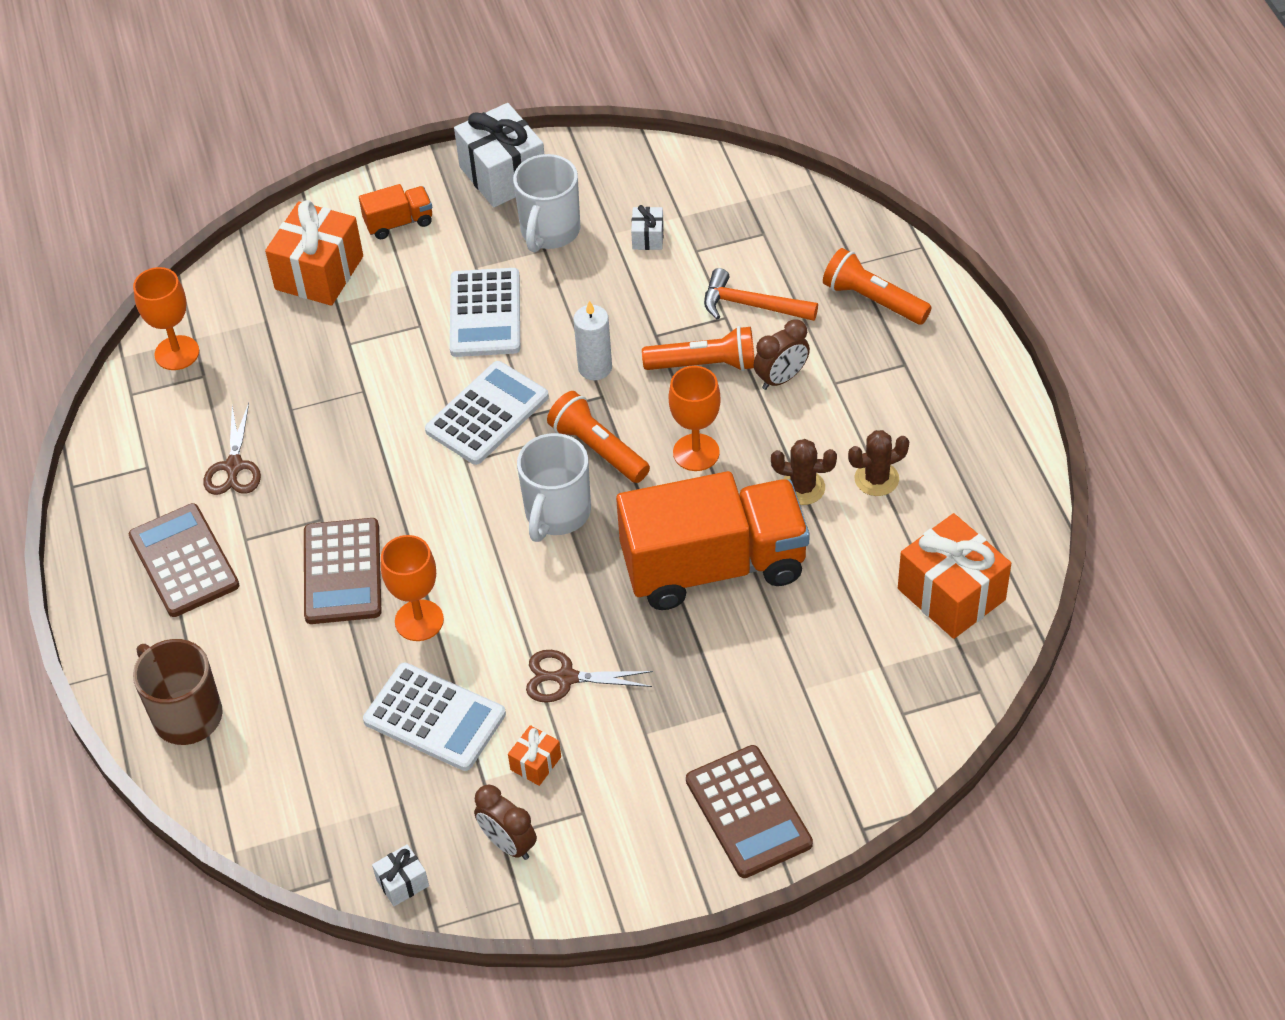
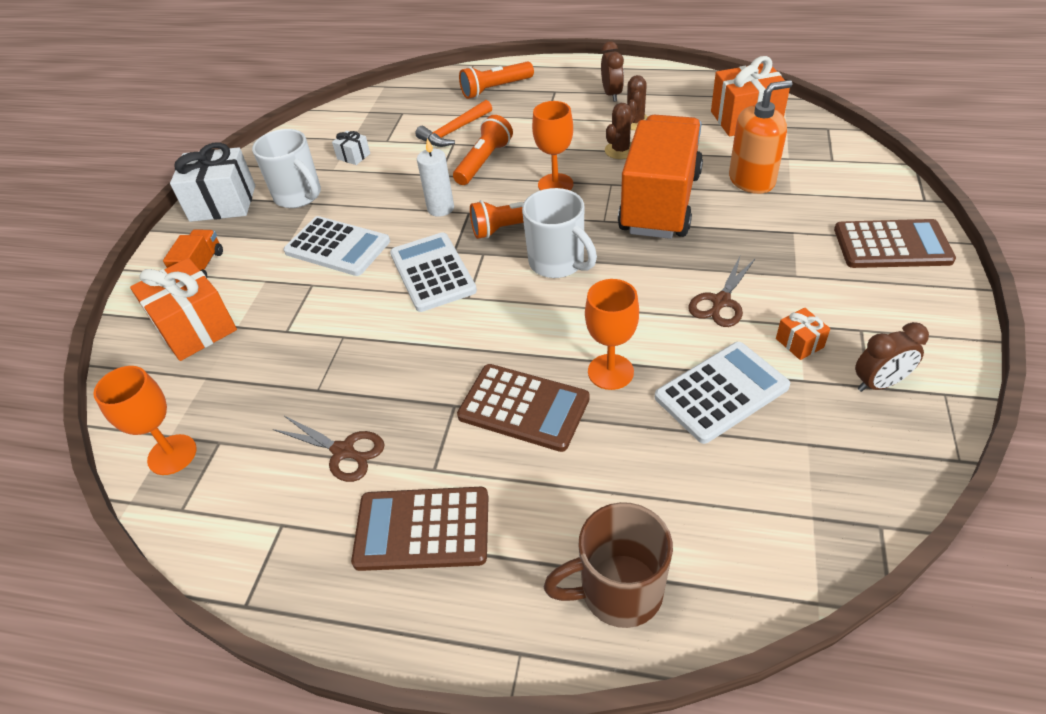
camera: 60 degrees left, 5 degrees down
(402, 883) = (901, 470): white gift -> none
(781, 378) = (524, 136): brown clock -> brown clock (611, 94)
(809, 641) = (751, 180): none -> orange soap dispenser

